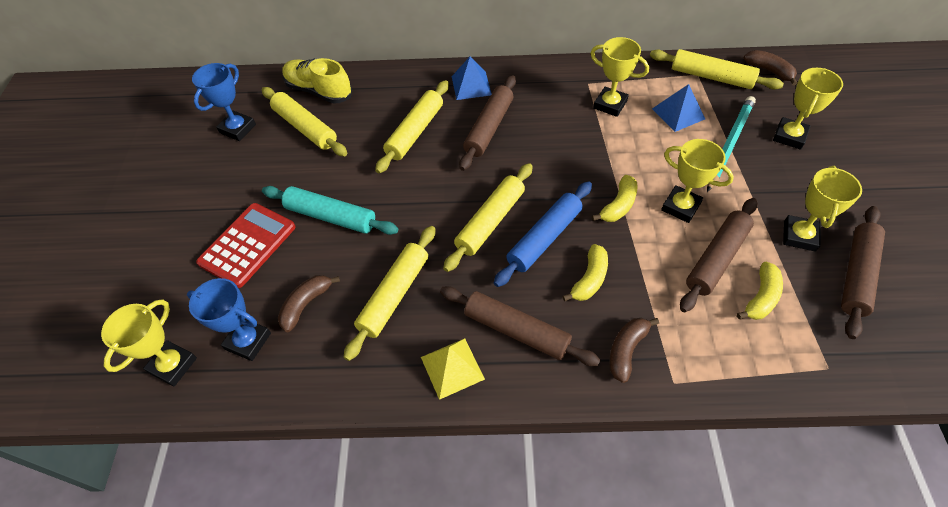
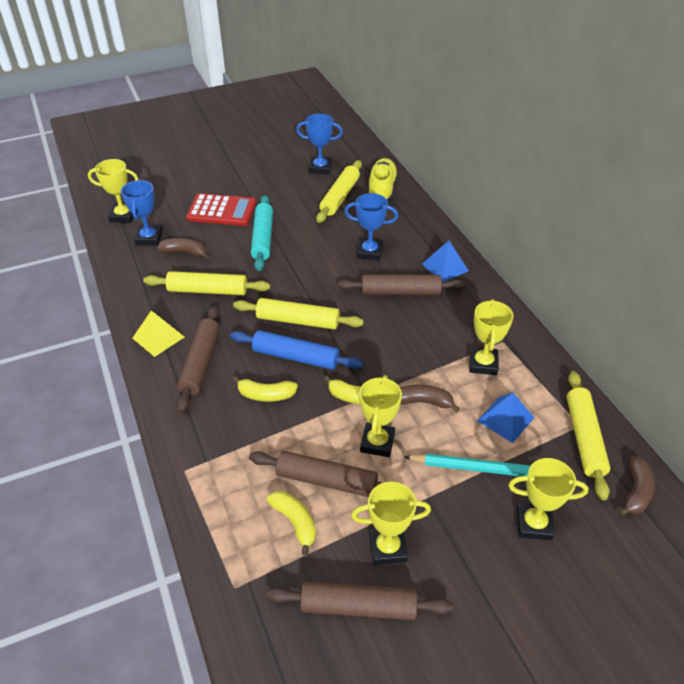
camera: 65 degrees right, 10 degrees down
(415, 132) = (369, 252): yellow rolling pin -> blue trophy
(626, 350) = (205, 433): brown banana -> brown banana (423, 402)
(760, 297) = (295, 522): yellow banana -> yellow banana turned 135 degrees counterclockwise

